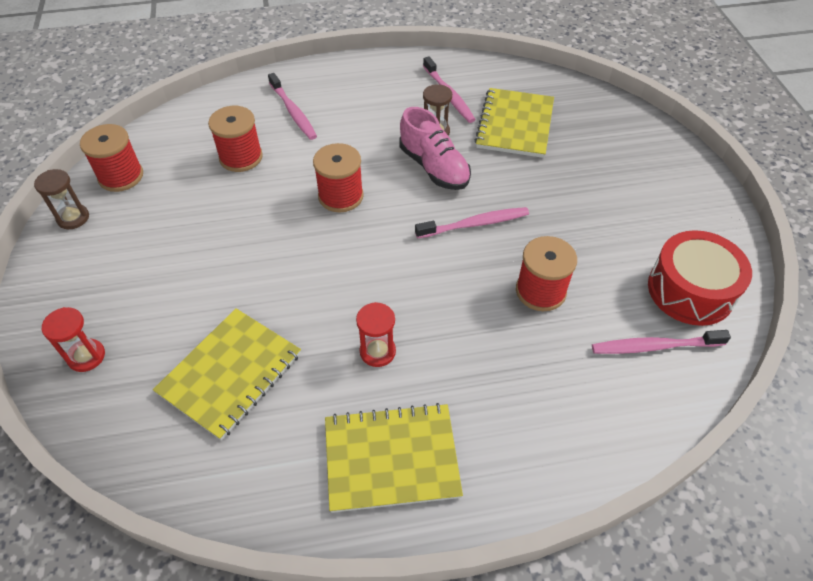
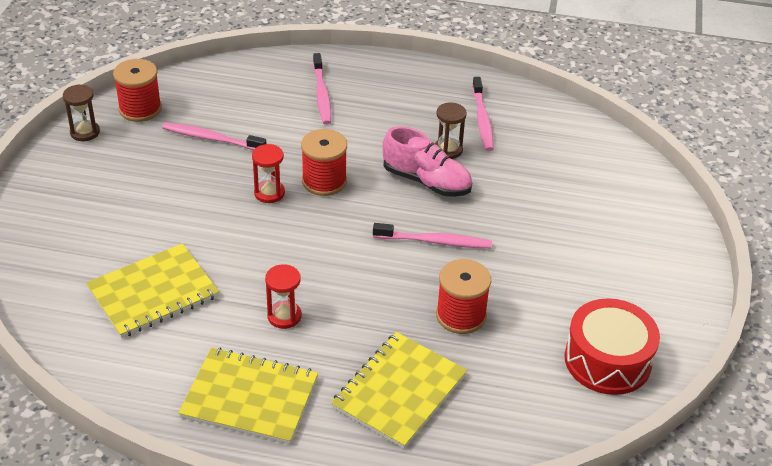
camera: 20 degrees right, 10 degrees down
(86, 356) = (47, 243): red hourglass -> red hourglass (269, 193)
(241, 157) = (252, 122): red spool -> none
(434, 167) = (426, 181): pink shoe -> pink shoe turned 45 degrees counterclockwise
(515, 124) = (532, 165): yellow notebook -> yellow notebook (399, 391)
(655, 346) = (539, 393): pink toothbrush -> pink toothbrush (212, 139)

